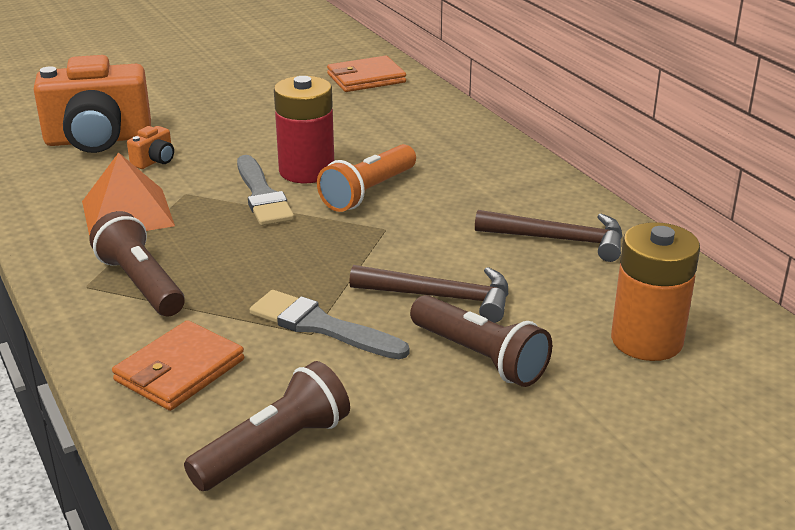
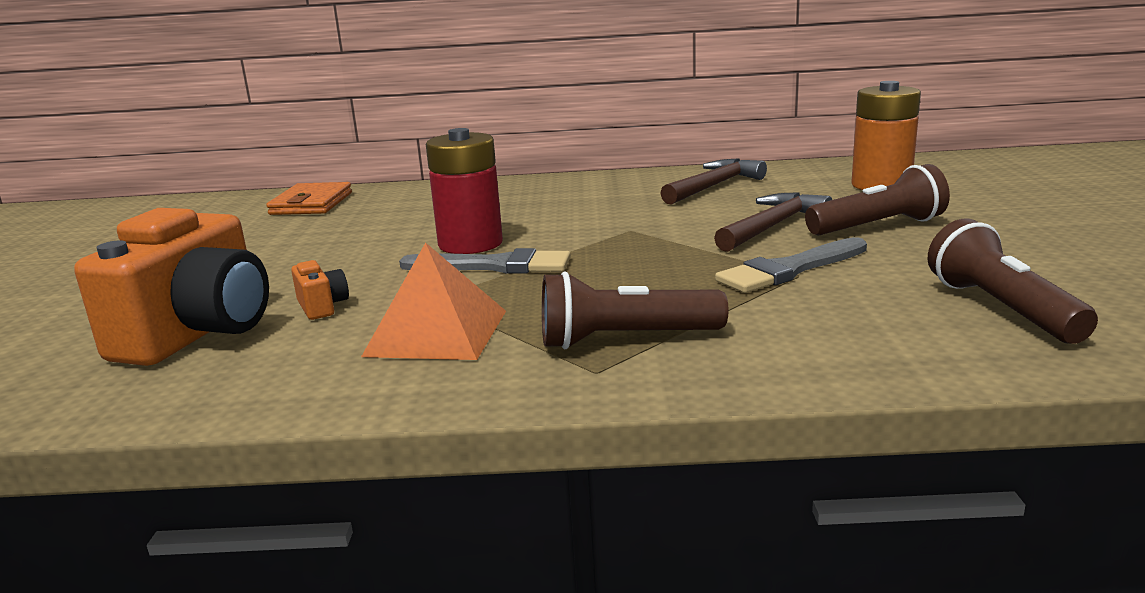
camera: 60 degrees left, 10 degrees down
(179, 370) = (835, 336): orange wallet -> none
(368, 192) = (551, 228): orange flashlight -> none

